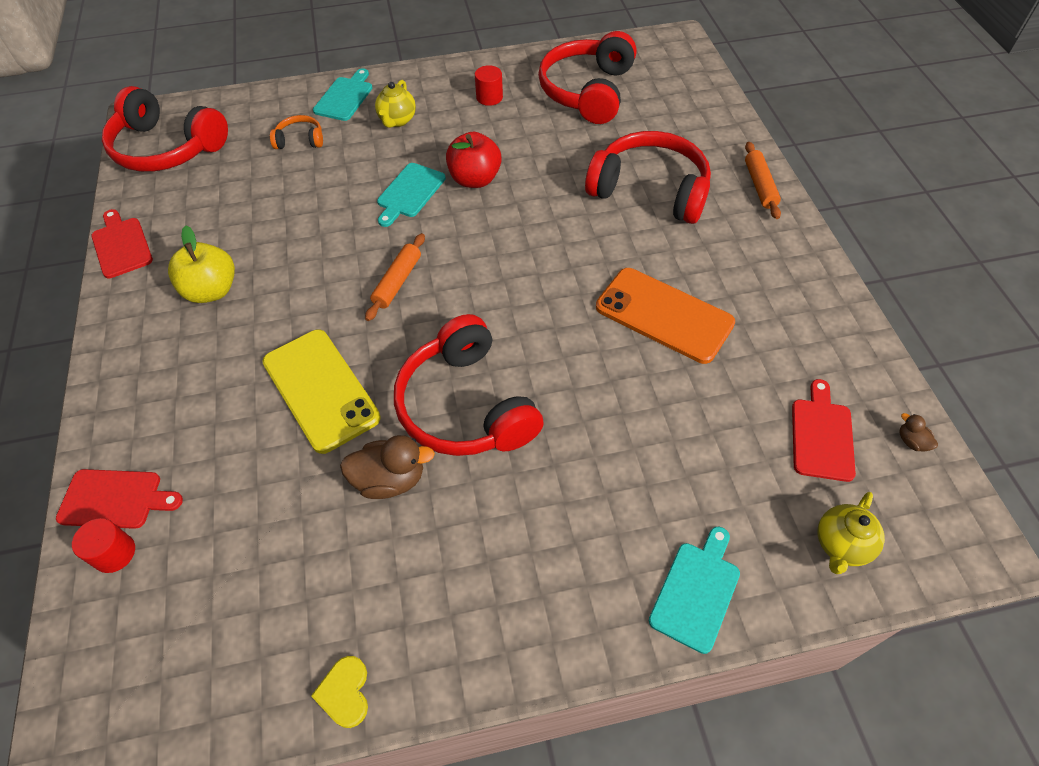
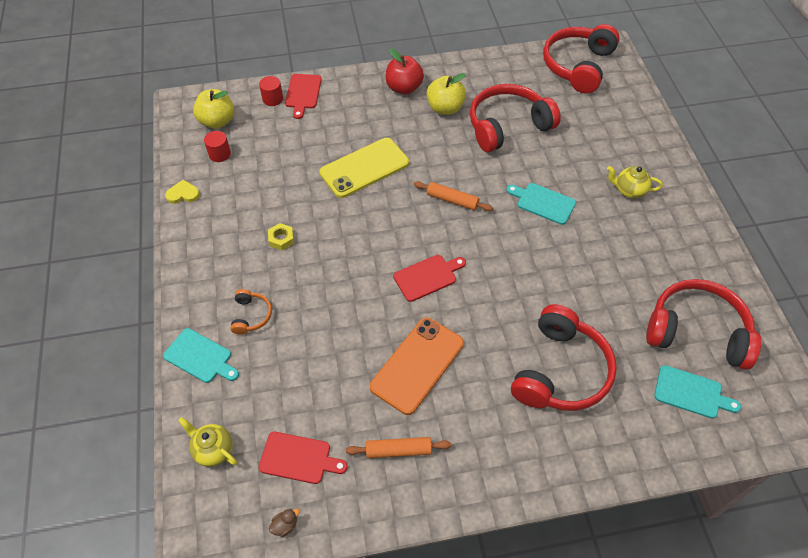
camera: 90 degrees right, 0 degrees up
(121, 245) = (483, 61): red cutting board -> red cutting board (427, 277)
(151, 657) = (217, 121): none -> yellow apple
(300, 140) = (596, 134): orange headphones -> orange headphones (251, 315)
(345, 97) = (653, 156): turquoise cutting board -> turquoise cutting board (691, 393)
(390, 479) = (298, 205): brown duck -> none
(461, 497) = (281, 239): none -> yellow nut
(466, 405) = (346, 240): red headphones -> red headphones (507, 126)
(475, 179) = (562, 243): red apple -> red apple (404, 88)
(489, 97) = (672, 253): red cylinder -> red cylinder (219, 154)
(760, 185) = (575, 468): orange rolling pin -> orange rolling pin (398, 450)

